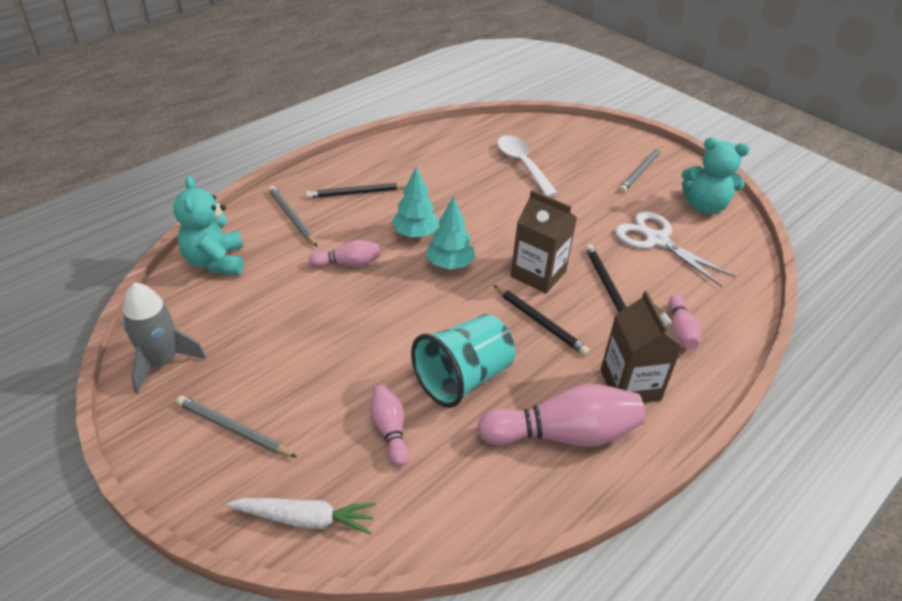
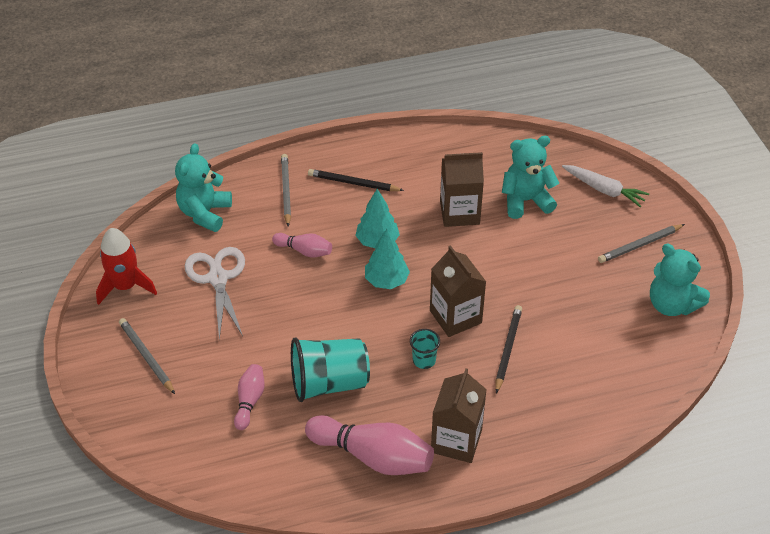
camera: 30 degrees right, 5 degrees up
(162, 362) = (125, 286): grey rocket -> red rocket
(305, 519) = (157, 438): white carrot -> white carrot (604, 190)
(473, 189) = (459, 213): none -> brown carton
(522, 165) = (525, 201): white spoon -> turquoise teddy bear
(540, 322) = (424, 360): black pencil -> turquoise cup
(656, 240) = (591, 323): white scissors -> white scissors (218, 278)
(680, 331) = (538, 414): pink bowling pin -> none

